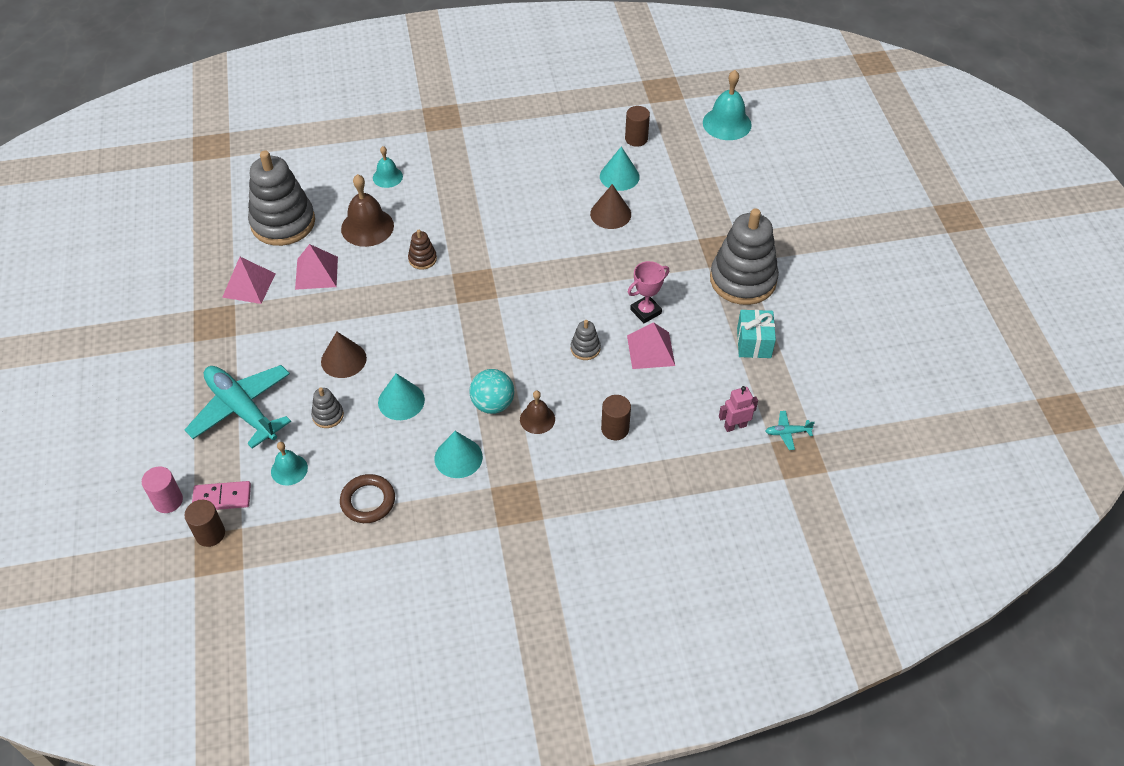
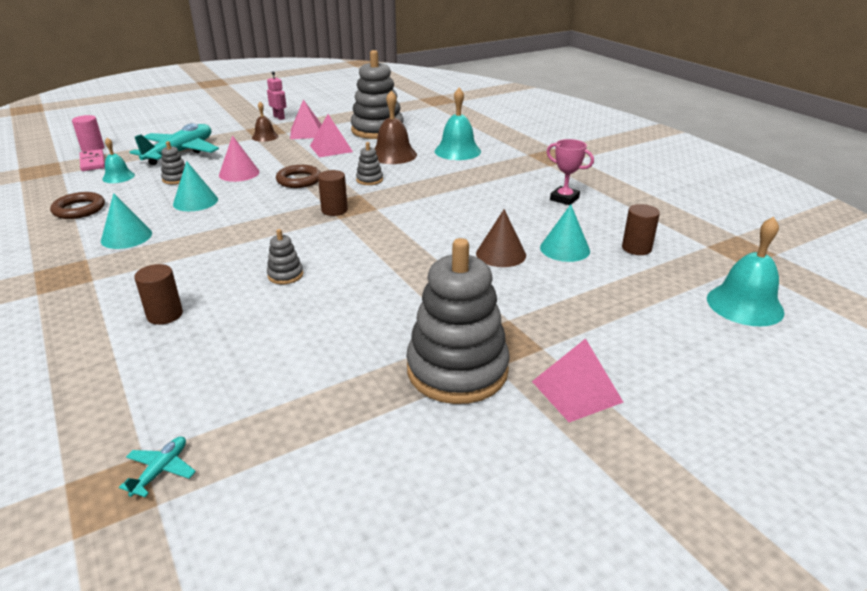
camera: 70 degrees right, 20 degrees down
(210, 534) = (58, 165): brown cylinder -> brown cylinder (334, 210)
(343, 359) = (239, 173): brown cone -> pink cone
(387, 177) = (457, 151): turquoise bell -> turquoise bell, size x1.69
(391, 312) = (299, 180): none -> brown ring
(422, 259) = (369, 180): brown stacking toy -> grey stacking toy
(493, 404) = (196, 240): turquoise ball -> none
(537, 419) = (177, 266): brown bell -> brown bell (265, 137)
(645, 311) = (359, 303): pink trophy -> pink trophy (564, 199)
(650, 350) = (296, 317): pink pyramid -> pink pyramid (576, 391)
(735, 426) = (173, 411): pink robot -> pink robot (279, 117)
(754, 343) = (338, 402): turquoise gift -> none
(787, 432) = (161, 470): turquoise plane -> turquoise plane turned 45 degrees clockwise

